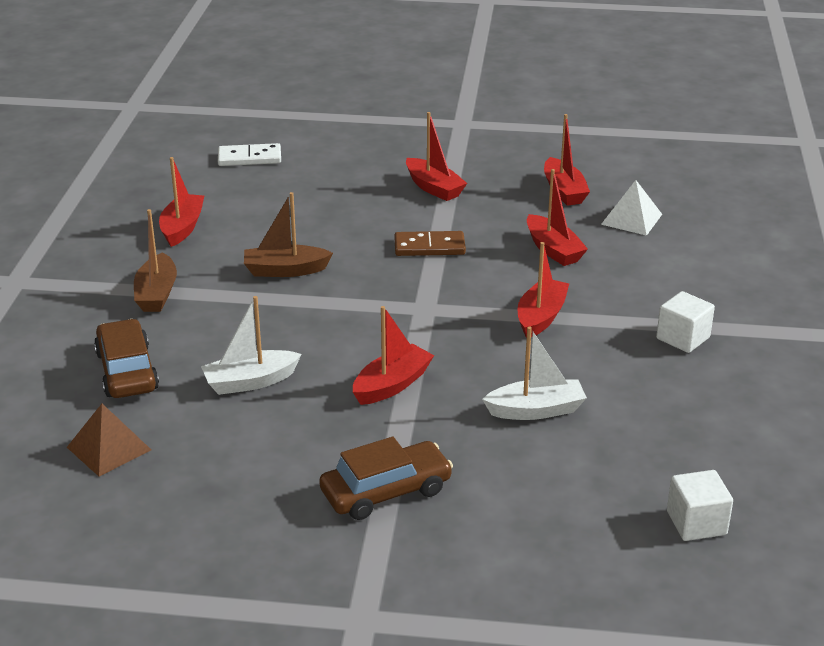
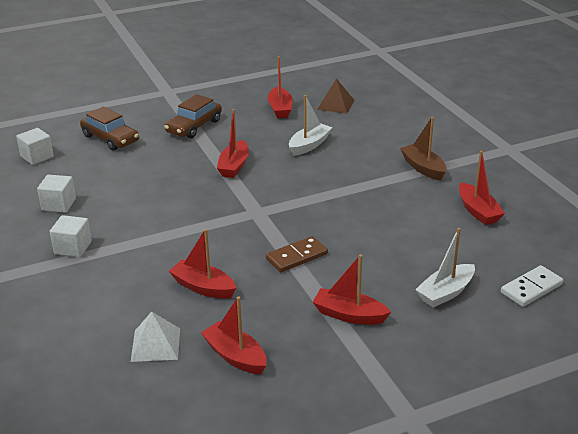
camera: 150 degrees right, 0 degrees up
(127, 371) = (376, 131): brown car -> brown car (110, 138)
(285, 270) = (371, 206): brown boat -> none
(536, 410) = (145, 178): white boat -> white boat (445, 293)
(541, 317) = (177, 231): red boat -> red boat (280, 109)
(684, 409) = (59, 204): none -> white cube

